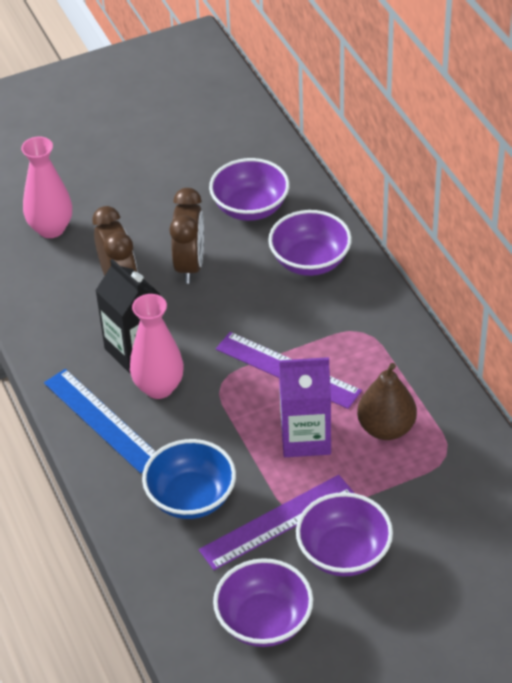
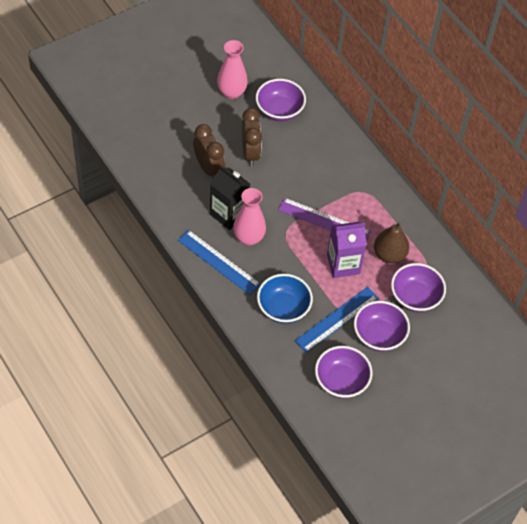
camera: 15 degrees left, 10 degrees up
(51, 229) = (156, 132): pink vase -> pink vase (231, 92)
(277, 522) = (337, 319): purple ruler -> blue ruler
(310, 261) = (323, 146): purple bowl -> purple bowl (415, 297)

